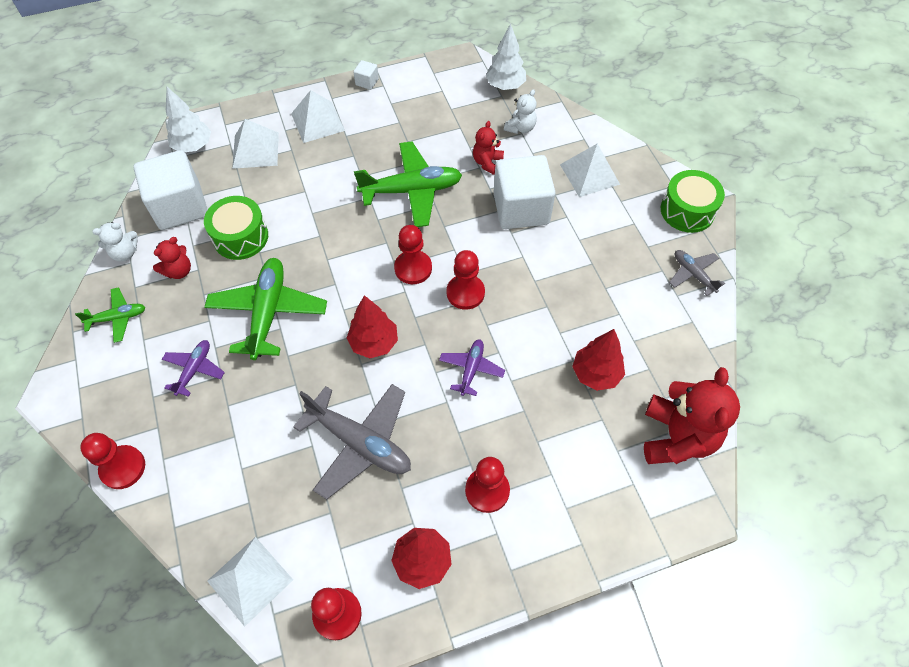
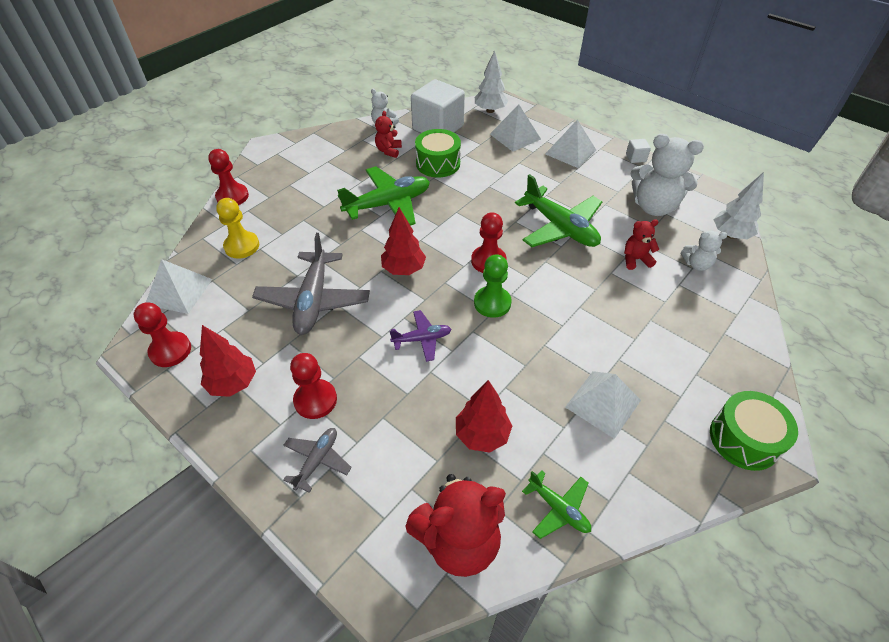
camera: 60 degrees right, 10 degrees down
(117, 318) = (335, 144): green plane -> green plane (558, 508)
(179, 271) = (388, 151): red teddy bear -> red teddy bear turned 90 degrees clockwise
(194, 370) = (320, 192): purple plane -> none
(223, 486) = (242, 246): none -> yellow pawn
(437, 111) = (654, 207): none -> white teddy bear
(465, 293) = (492, 303): red pawn -> green pawn
(521, 209) = (610, 302): white cube -> none
(589, 174) = (701, 335): white pyramid -> white pyramid (603, 403)
(693, 274) = (668, 477): grey plane -> grey plane (317, 461)

